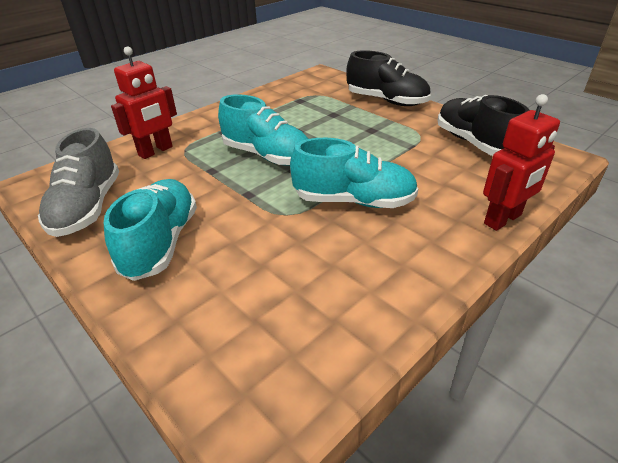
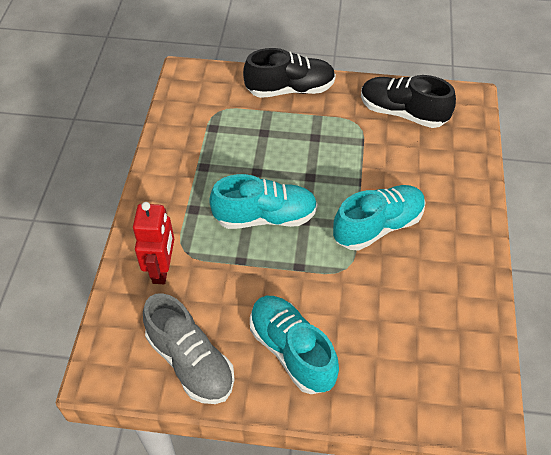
camera: 40 degrees left, 15 degrees up
(503, 219) = (479, 186): red robot -> none

